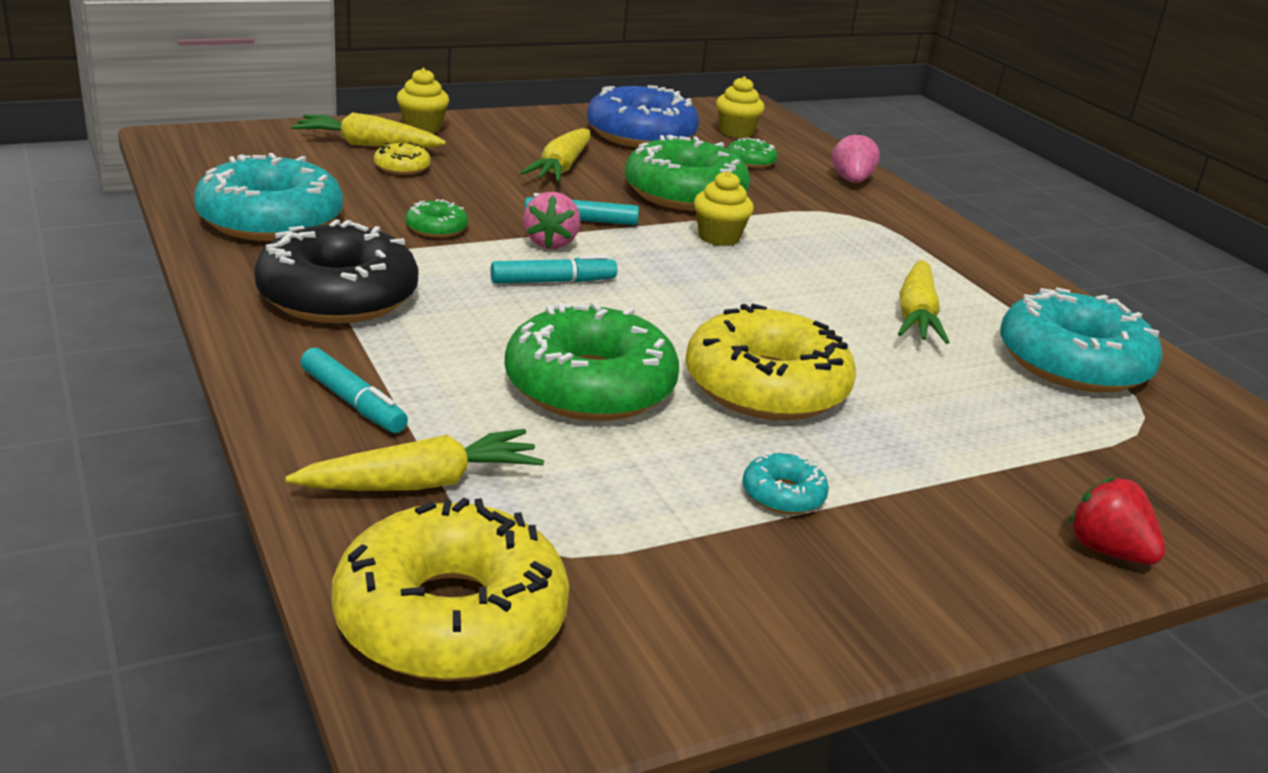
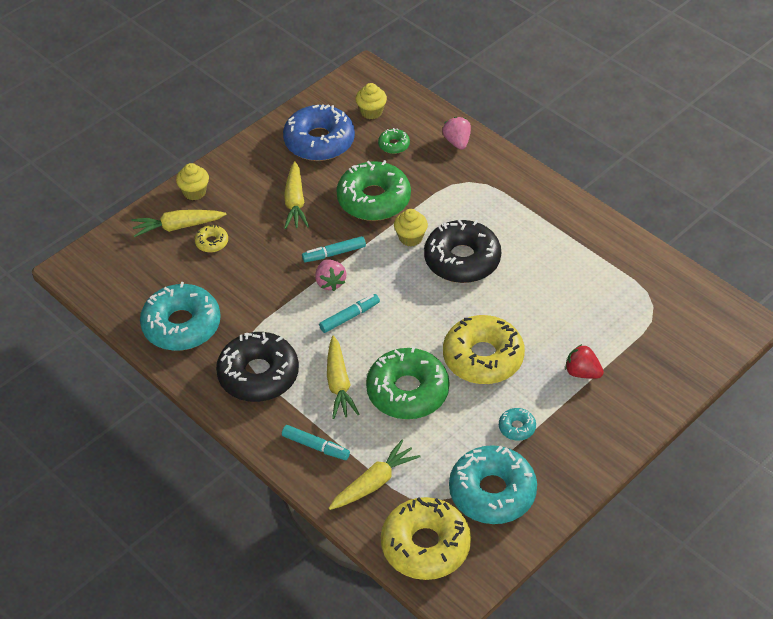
camera: 15 degrees left, 20 degrees up
(436, 228) = (267, 295): green donut -> none
(793, 277) = (462, 260): none -> black donut
(916, 315) = (532, 268): yellow carrot -> yellow carrot (339, 384)
(1073, 363) = (614, 276): turquoise donut -> turquoise donut (492, 492)
(1107, 551) = (651, 406): red strawberry -> red strawberry (582, 372)

